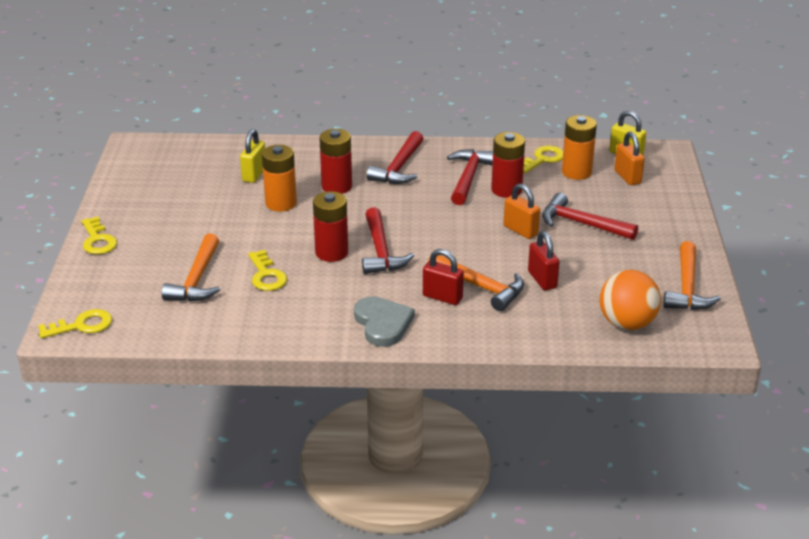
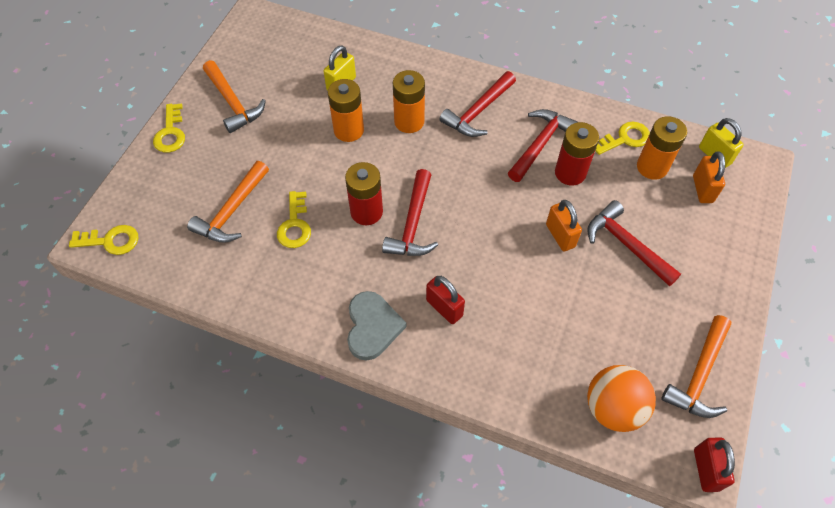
camera: 20 degrees right, 25 degrees up
(336, 186) = (409, 121): red battery -> orange battery
(480, 287) = (487, 305): orange hammer -> orange hammer (233, 103)
(542, 280) = (552, 314): red padlock -> red padlock (706, 469)

